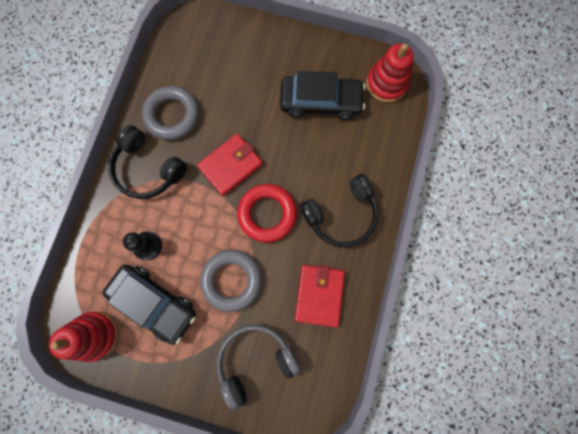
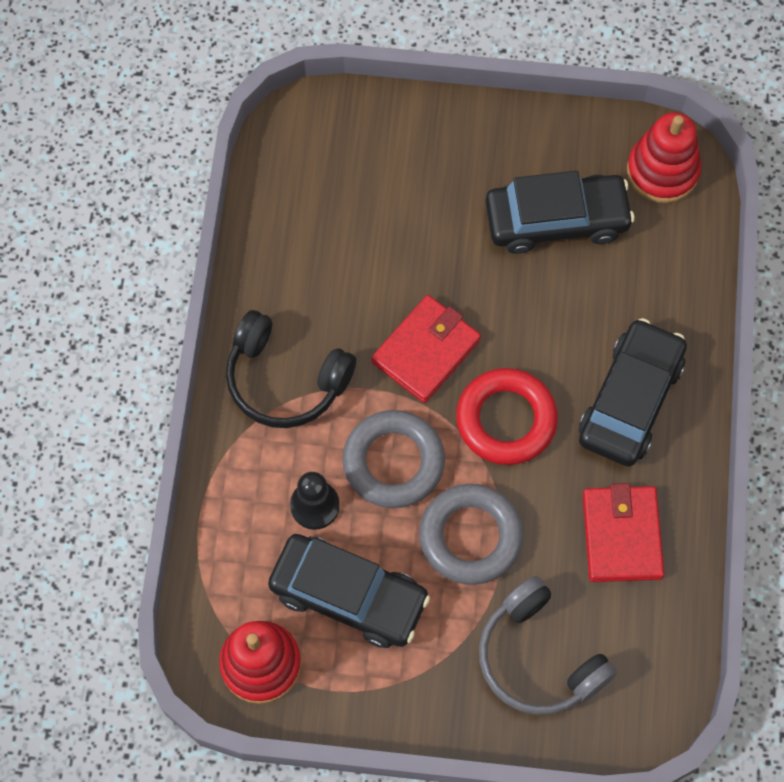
camera: 10 degrees left, 10 degrees down
(172, 115) = (306, 284): grey ring -> grey ring (393, 462)
(255, 361) = (539, 657): grey headphones -> grey headphones turned 90 degrees counterclockwise
(341, 214) = (630, 400): black headphones -> black car

